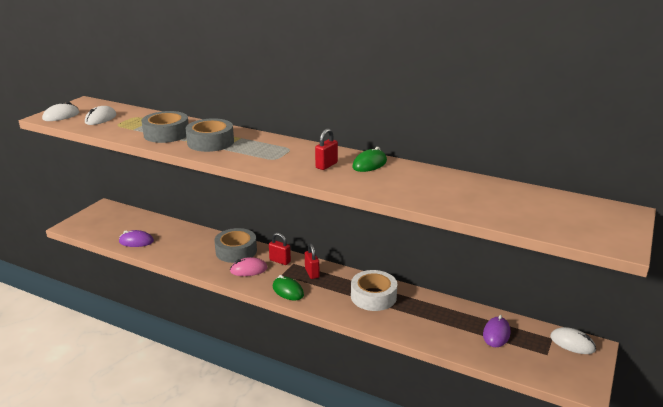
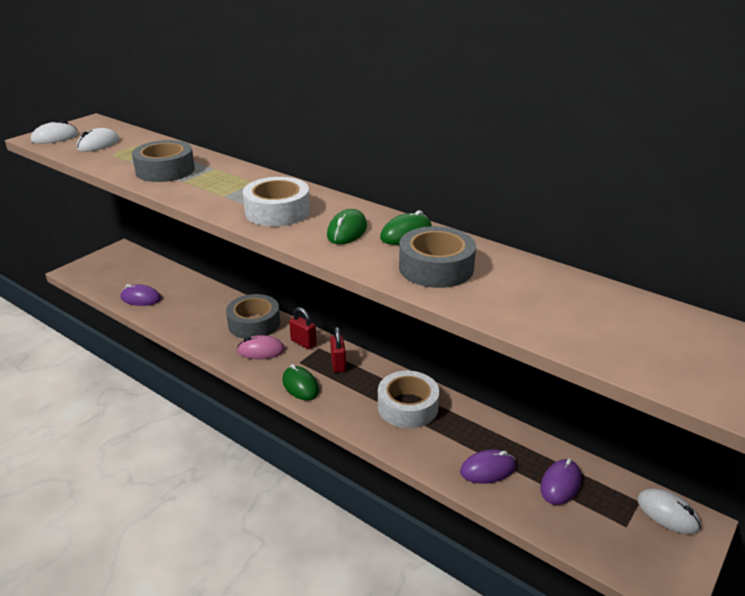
camera: 10 degrees right, 5 degrees up
(210, 142) = (213, 186): grey tape -> grey tape (436, 267)
(269, 156) = (277, 211): none -> white tape
(326, 165) = (347, 231): red padlock -> green mouse
(443, 331) = (488, 469): none -> purple mouse

